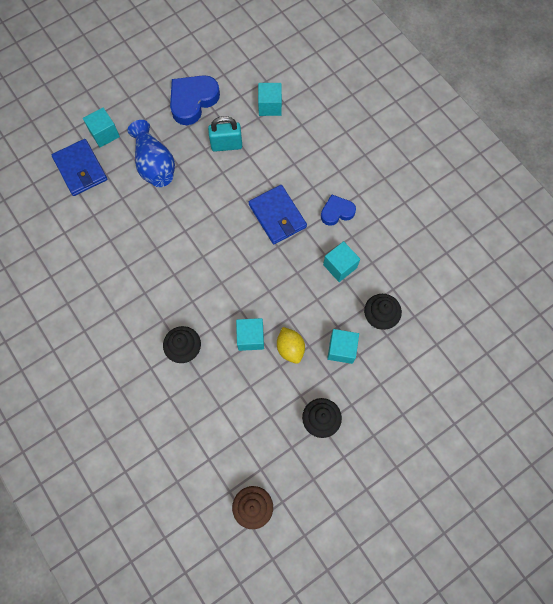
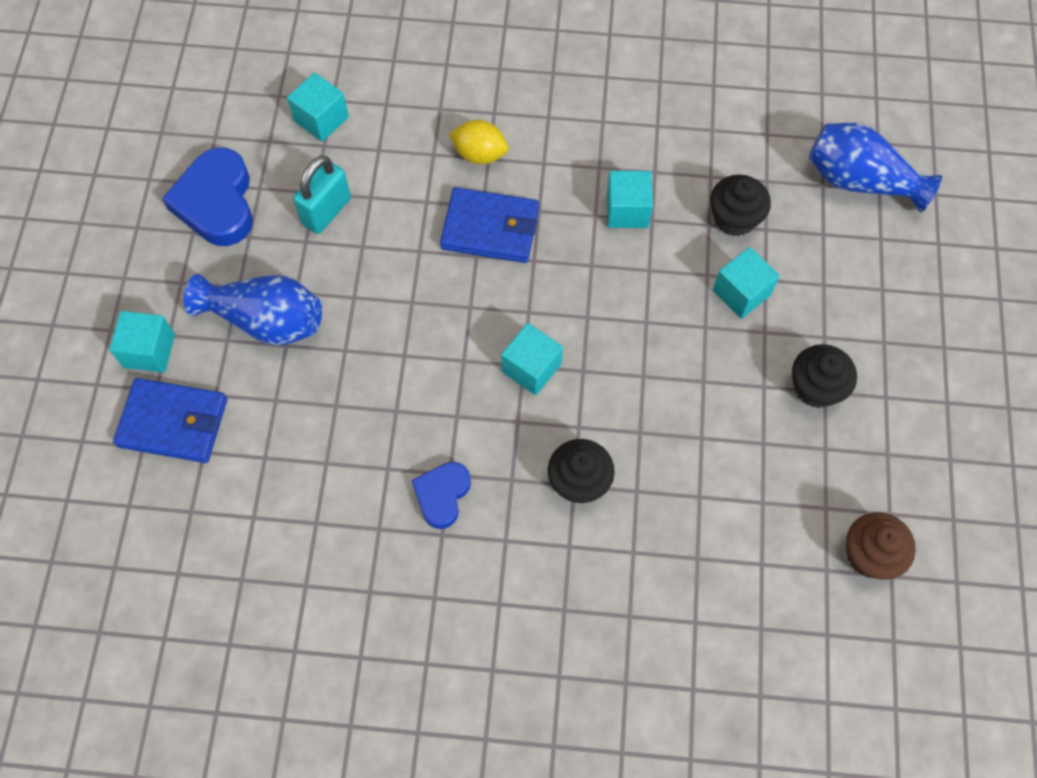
camera: 50 degrees left, 5 degrees down
(250, 337) = (634, 387): turquoise cube -> turquoise cube (531, 368)
(290, 348) = (689, 350): yellow lemon -> yellow lemon (479, 154)
(337, 212) = (549, 158): blue heart -> blue heart (442, 495)
(455, 360) = (860, 181): none -> blue vase

